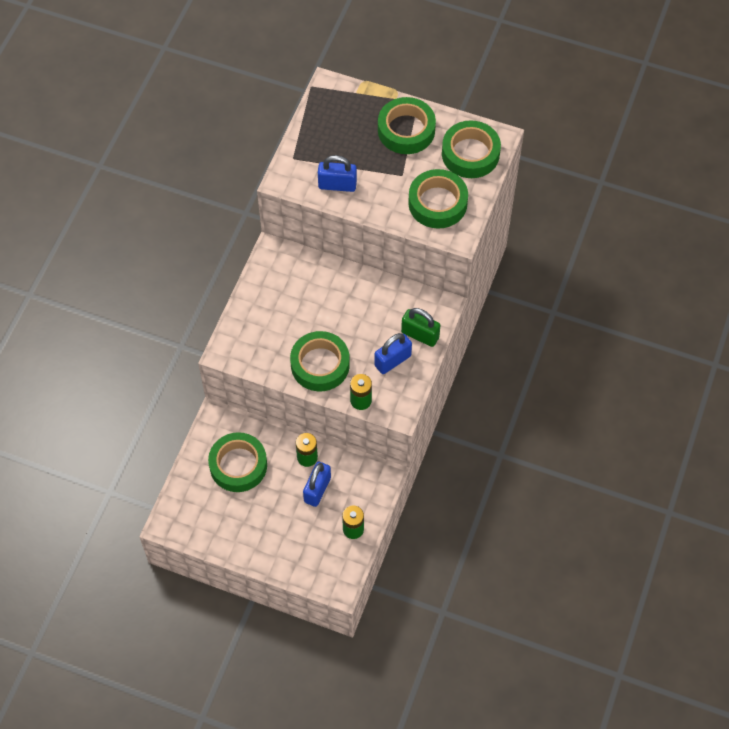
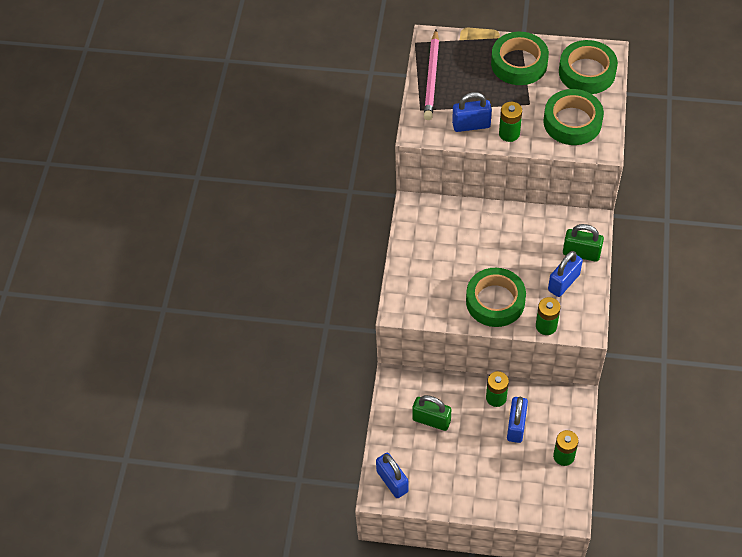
camera: 10 degrees left, 5 degrees down
(182, 516) = (392, 481): none -> blue padlock
(238, 465) = (431, 420): green tape -> green padlock
(315, 127) = (432, 77): none -> pink pencil
(371, 202) = (509, 133): none -> green battery

